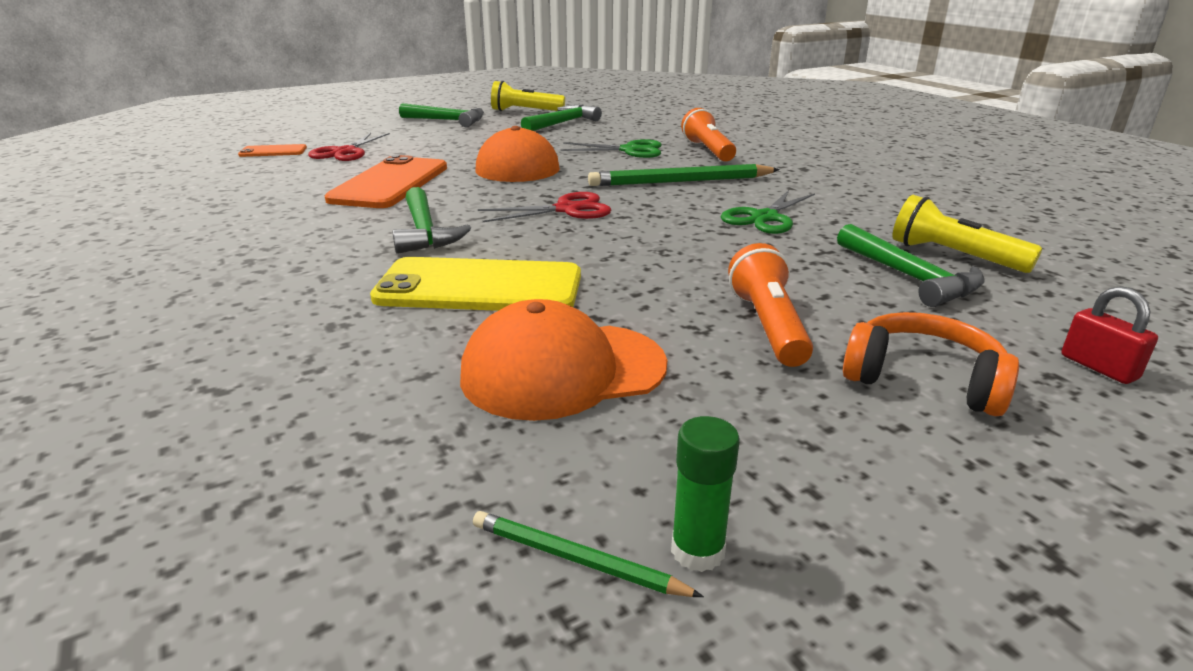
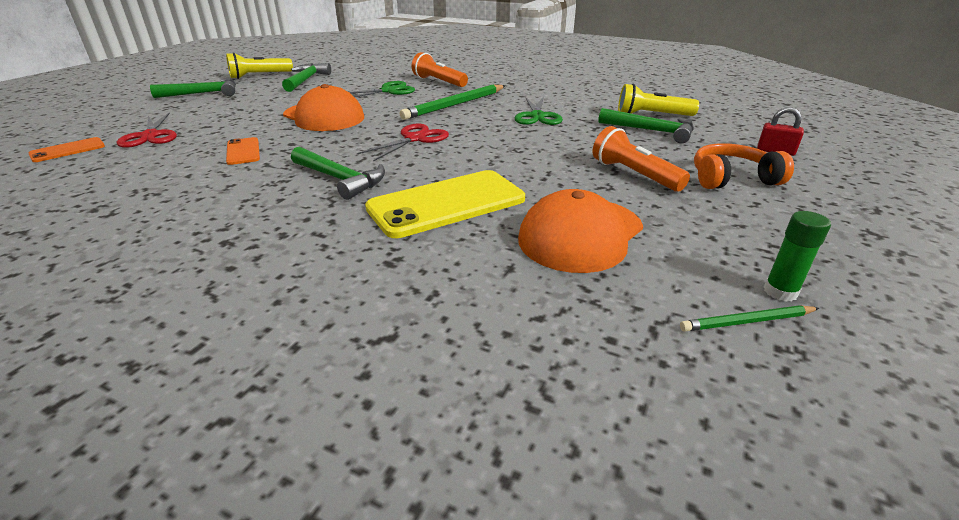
camera: 35 degrees left, 5 degrees up
(390, 183) = (243, 151): orange phone -> orange phone, size x0.49

